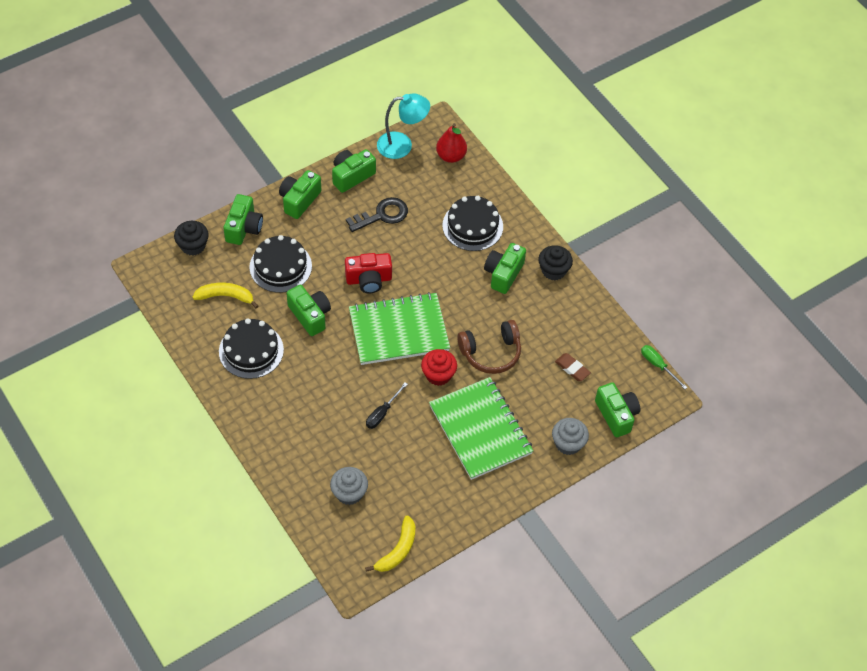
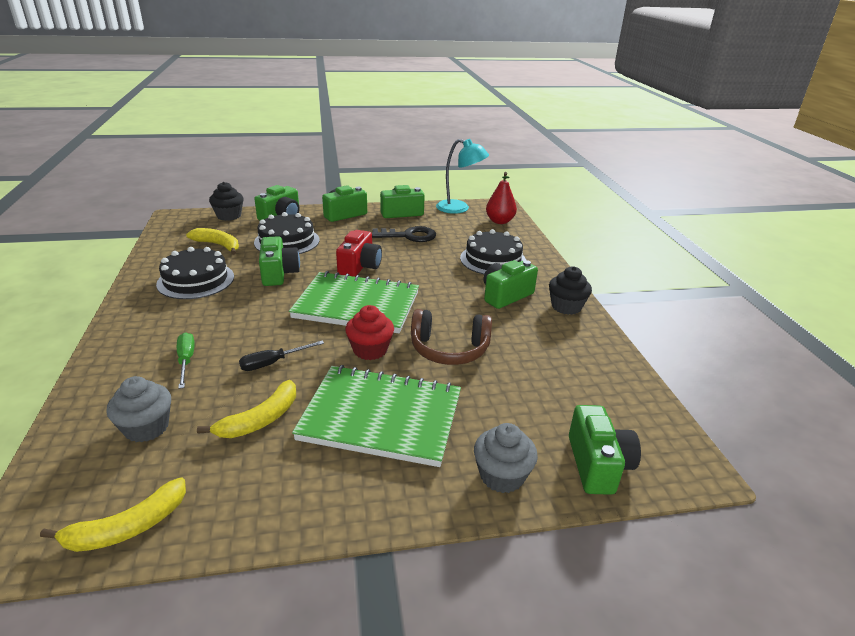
camera: 25 degrees right, 25 degrees down
(369, 280) = (359, 266): red camera -> red camera turned 90 degrees counterclockwise
(411, 460) = (261, 419): none -> yellow banana
(480, 430) = (381, 417): green notebook -> green notebook turned 75 degrees counterclockwise
(572, 368) = (550, 393): brown eraser -> none
(658, 365) = (684, 426): green screwdriver -> green screwdriver (186, 361)

